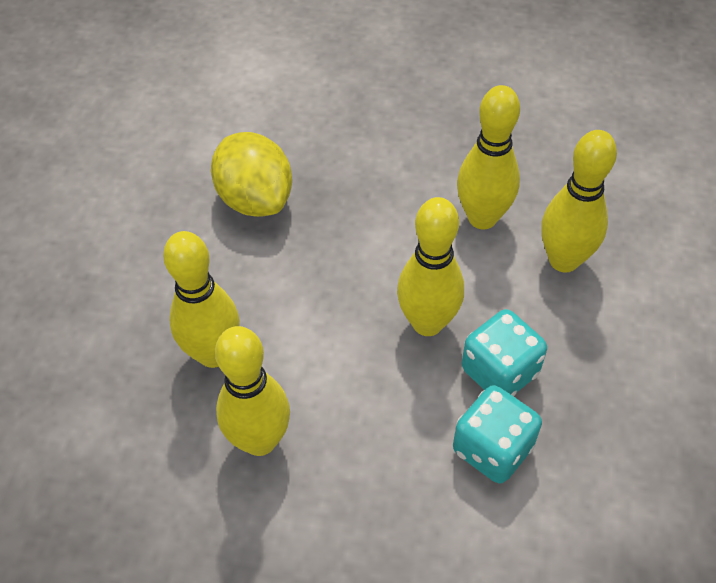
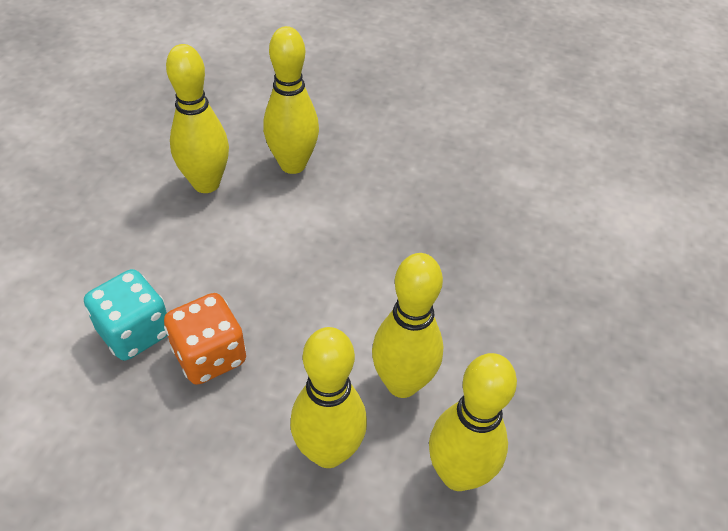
camera: 95 degrees right, 5 degrees down
(255, 198) = (452, 204): yellow lemon -> none
(427, 323) = (281, 309): yellow bowling pin -> yellow bowling pin (458, 474)
(499, 371) = (210, 356): turquoise dice -> orange dice

